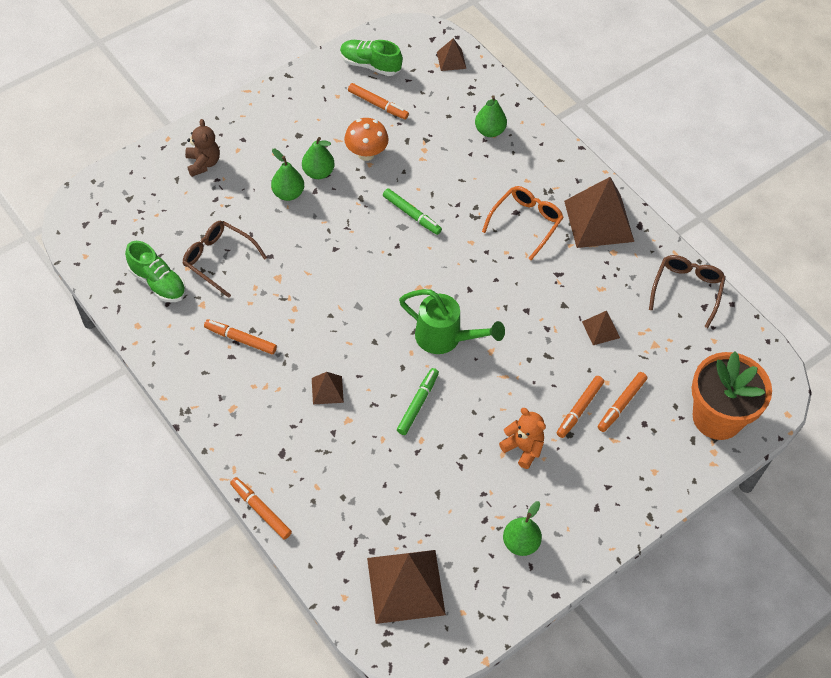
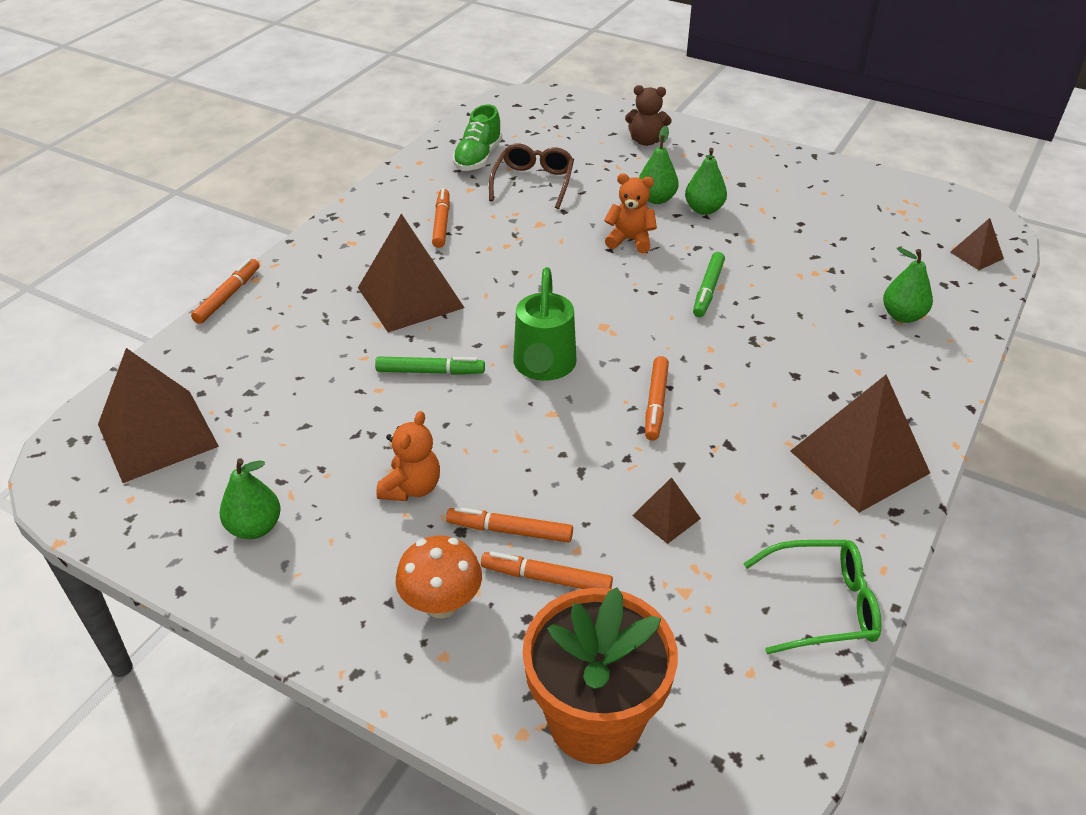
camera: 70 degrees right, 15 degrees down
(203, 163) = (646, 141): brown teddy bear -> brown teddy bear turned 45 degrees clockwise
(327, 390) = (410, 297): brown pyramid -> brown pyramid, size x2.10
(331, 232) = (630, 240): none -> orange teddy bear
(366, 154) = (763, 233): orange mushroom -> orange mushroom (441, 604)
(370, 65) = (894, 201): green shoe -> none
(378, 105) = (843, 222): orange marker -> orange marker (656, 403)
(525, 223) = (785, 389): orange glasses -> none
(686, 290) = (821, 605): brown glasses -> green glasses

